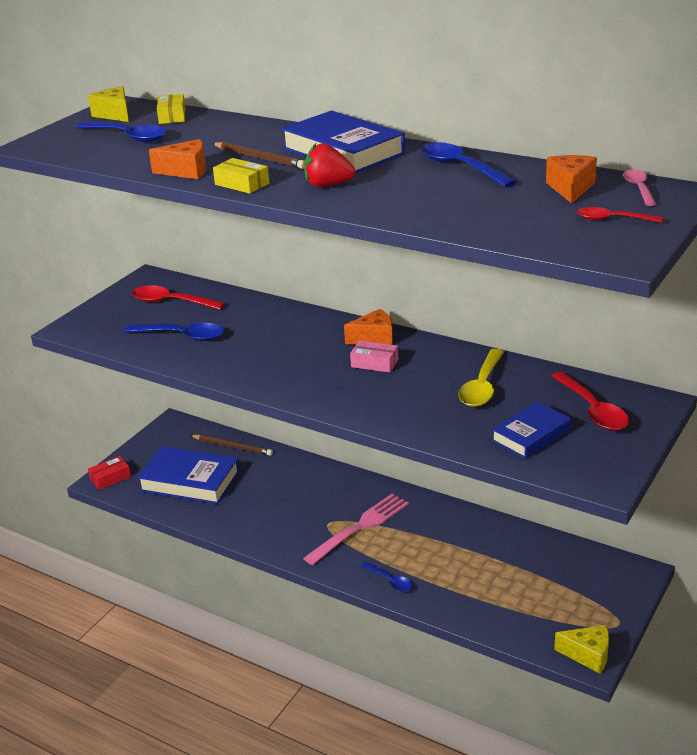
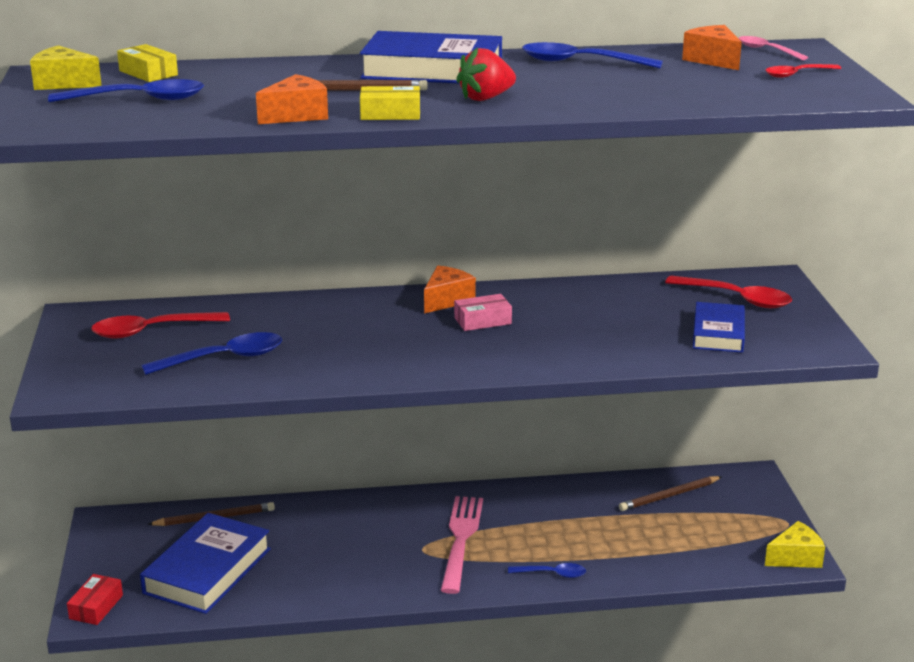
camera: 40 degrees left, 5 degrees down
(190, 481) = (207, 571): blue book -> blue book turned 45 degrees counterclockwise
(482, 387) = (616, 309): yellow spoon -> none
(548, 559) = (669, 496): none -> brown pencil

